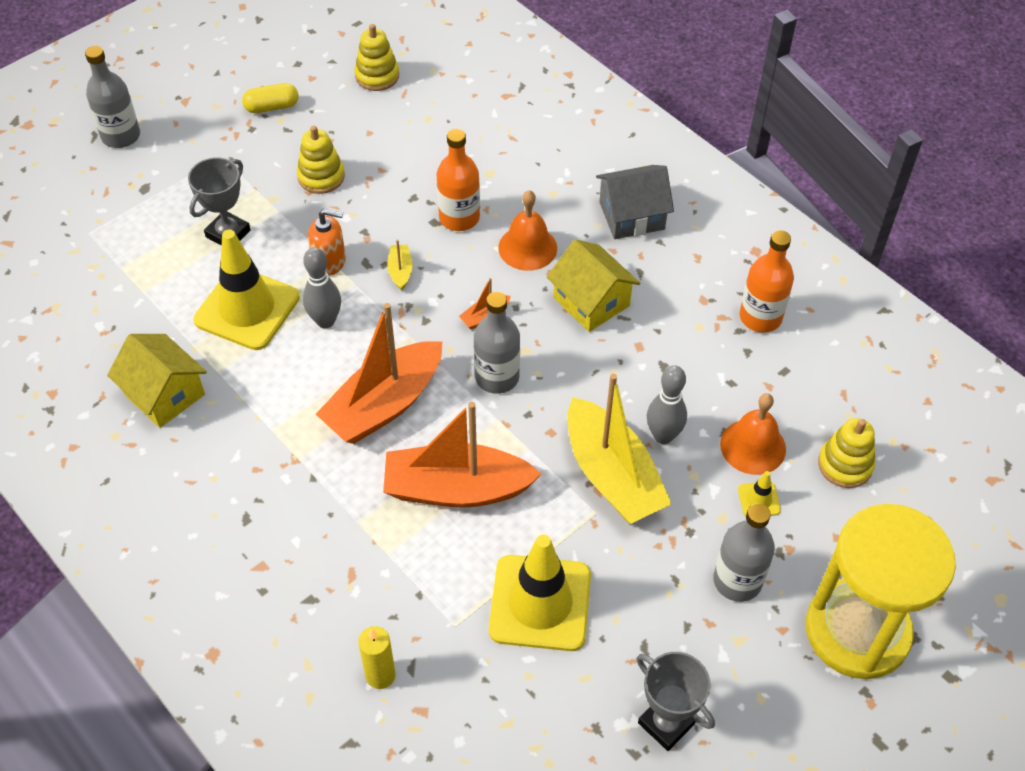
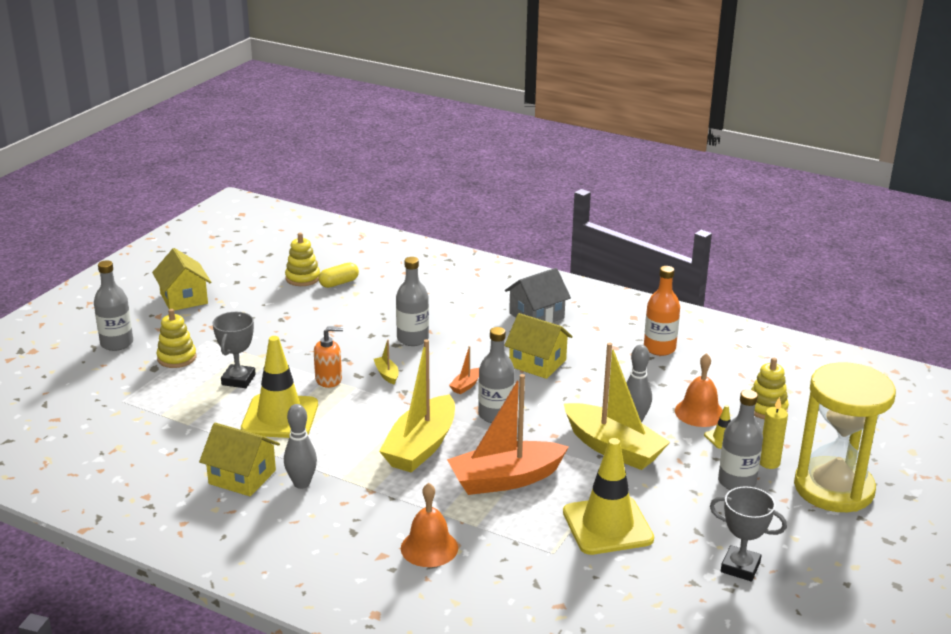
camera: 20 degrees left, 25 degrees down
(225, 78) = (184, 298): none -> yellow house
(272, 107) = (231, 307): yellow capsule -> yellow capsule (339, 283)
(321, 177) = (293, 337): yellow stacking toy -> yellow stacking toy (177, 358)
(325, 321) = (346, 411): grey bowling pin -> grey bowling pin (302, 483)
(380, 675) = (515, 593): yellow candle -> yellow candle (769, 463)
(384, 405) = (421, 446): orange boat -> yellow boat
(459, 218) = (412, 339): orange bottle -> grey bottle
(527, 247) = (473, 345): orange bell -> orange bell (429, 548)

